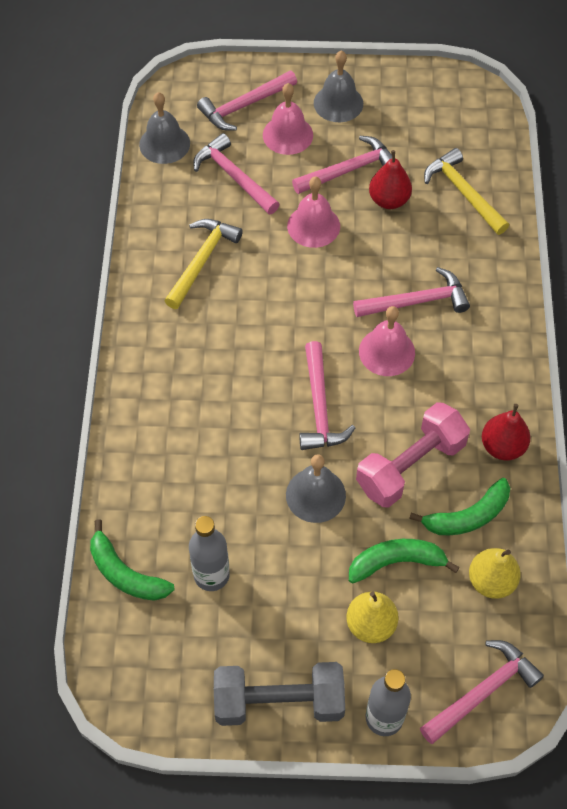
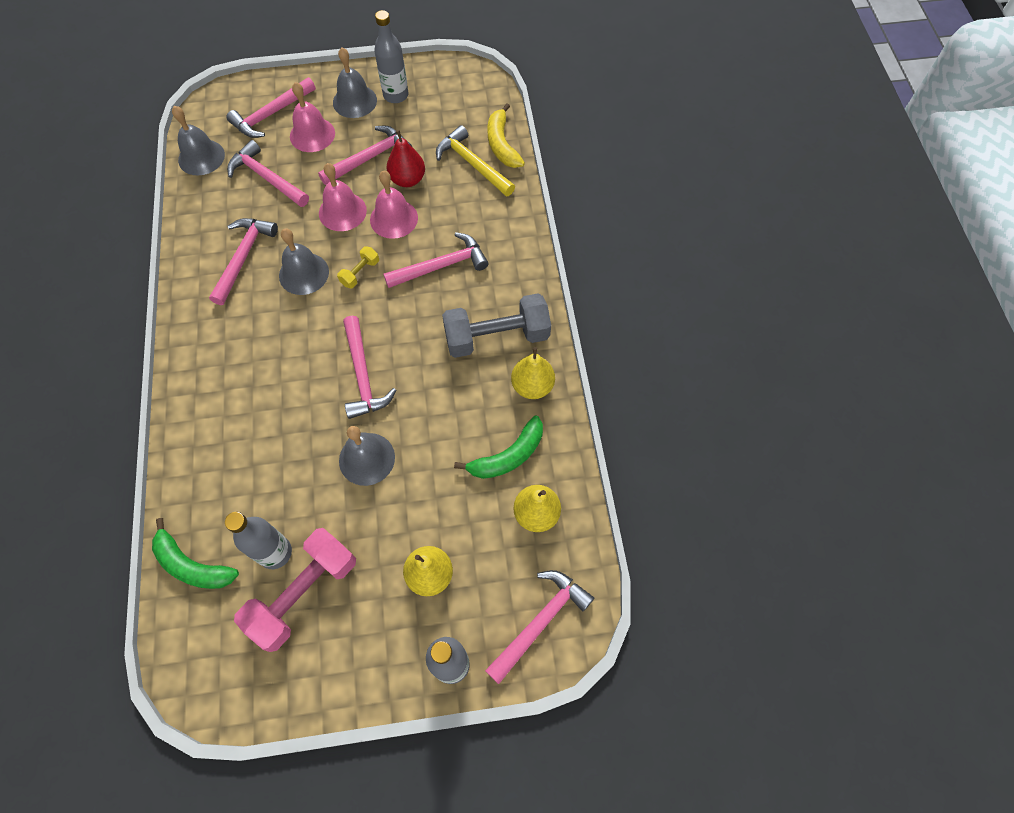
camera: 10 degrees left, 5 degrees up
(202, 261) = (244, 257): yellow hammer -> pink hammer
(265, 288) = (304, 273): none -> grey bell
(279, 701) = (350, 667): grey dumbbell -> grey dumbbell (496, 337)
(326, 296) = (360, 273): none -> yellow dumbbell
(385, 102) = (396, 95): none -> grey bottle
(386, 352) = (419, 315): pink bell -> pink bell (394, 218)
(396, 562) = (447, 510): green banana -> none
(410, 466) = (451, 417): pink dumbbell -> pink dumbbell (304, 593)
(499, 175) = (502, 144): none -> yellow banana
(502, 446) = (532, 386): red pear -> yellow pear

